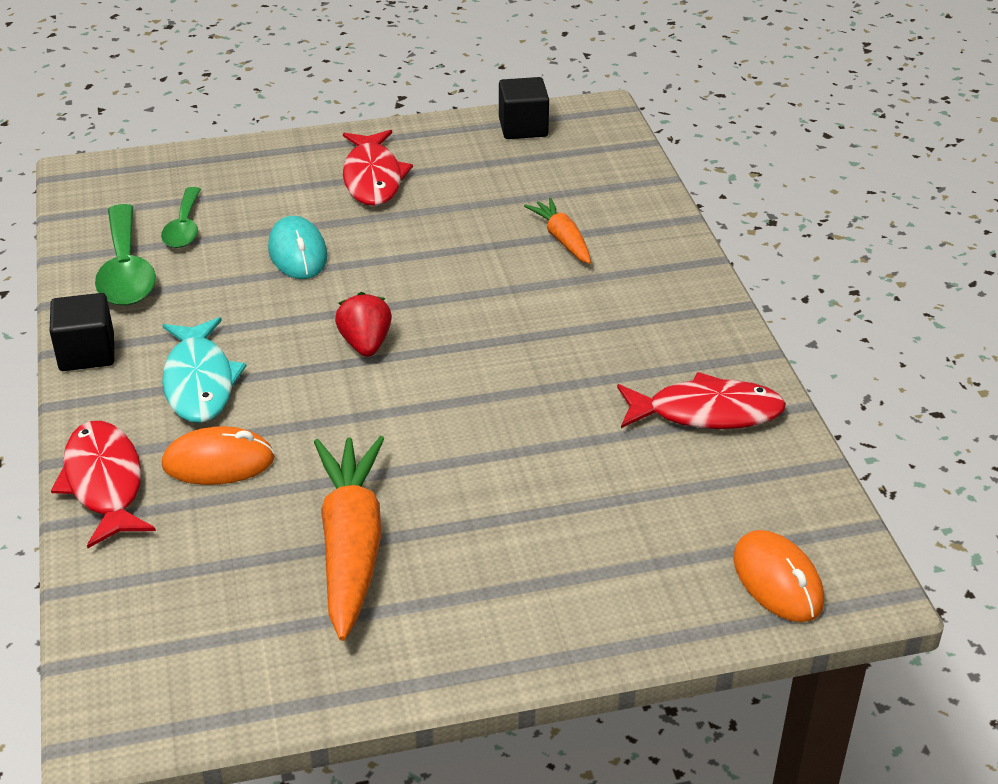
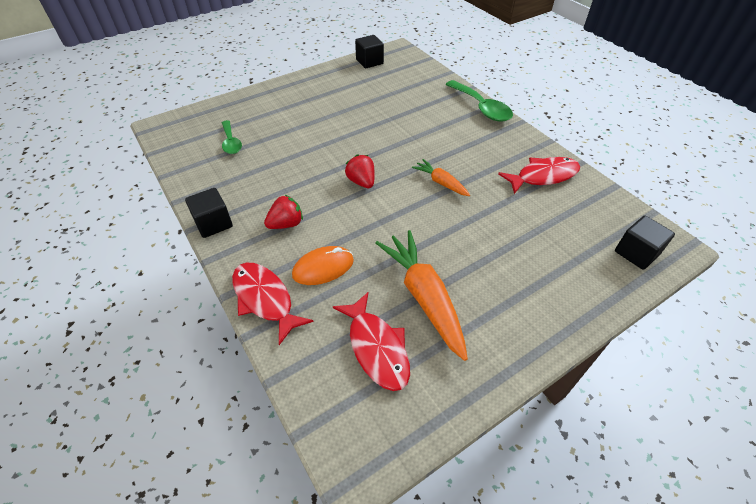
camera: 20 degrees left, 10 degrees up
(126, 271) = (211, 172): green spoon -> green spoon (481, 108)
(199, 382) = (286, 224): turquoise fish -> red strawberry
(298, 253) = (298, 142): turquoise mouse -> none
(373, 178) = (313, 98): red fish -> red fish (376, 347)
(562, 239) = (421, 109): orange carrot -> orange carrot (440, 182)
(777, 580) = (636, 253): orange mouse -> black cube

